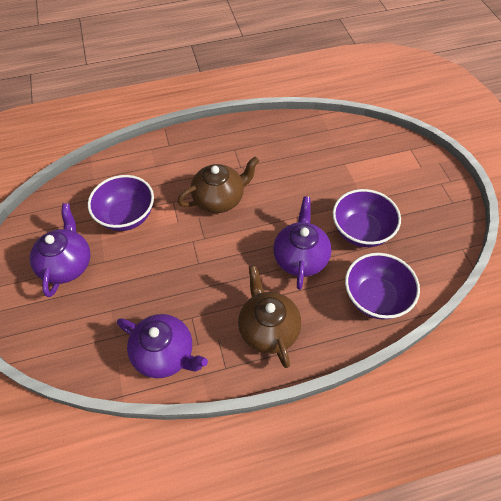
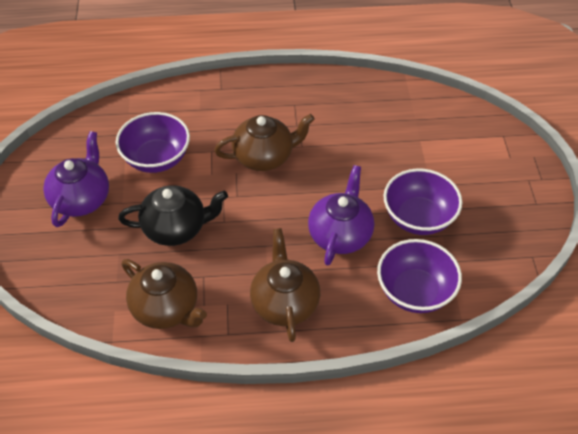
camera: 10 degrees right, 5 degrees down
(157, 277) = (176, 228): none -> black teapot
(165, 354) = (166, 308): purple teapot -> brown teapot

